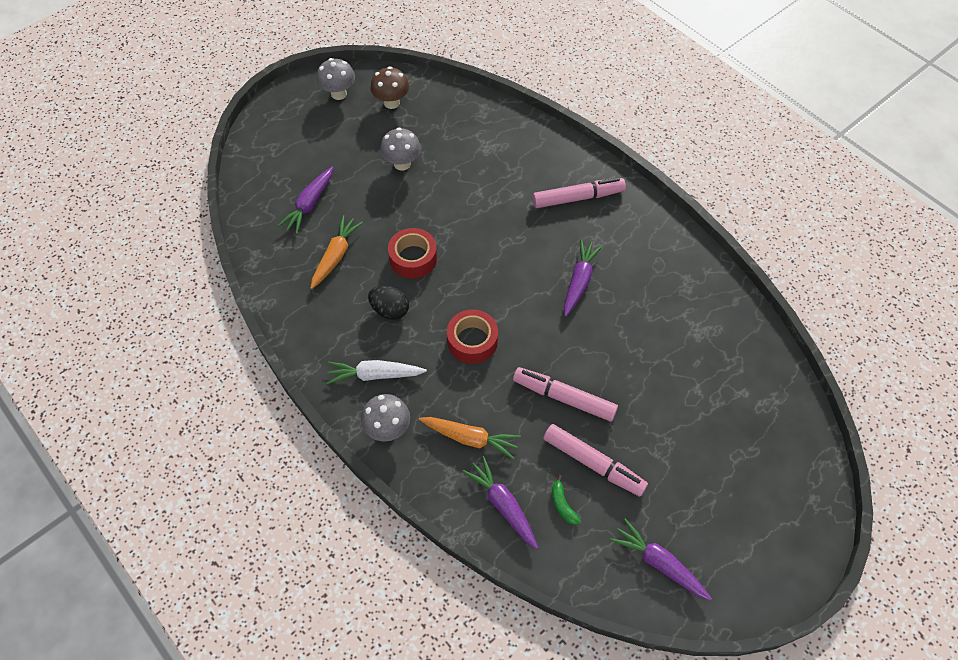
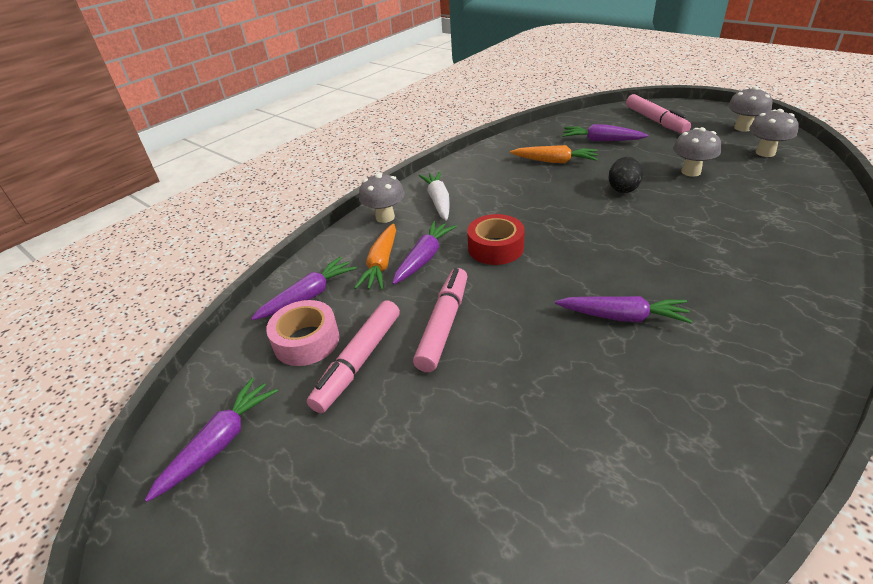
camera: 85 degrees right, 20 degrees down
(390, 310) = (510, 196): black egg -> black egg (623, 188)
(391, 102) = (765, 153): brown mushroom -> grey mushroom
(413, 258) = (577, 197): red tape -> none
(471, 401) = (424, 258): none -> purple carrot
(563, 504) = (306, 341): green banana -> pink tape
(578, 198) = (762, 298): pink marker -> pink marker (655, 121)

